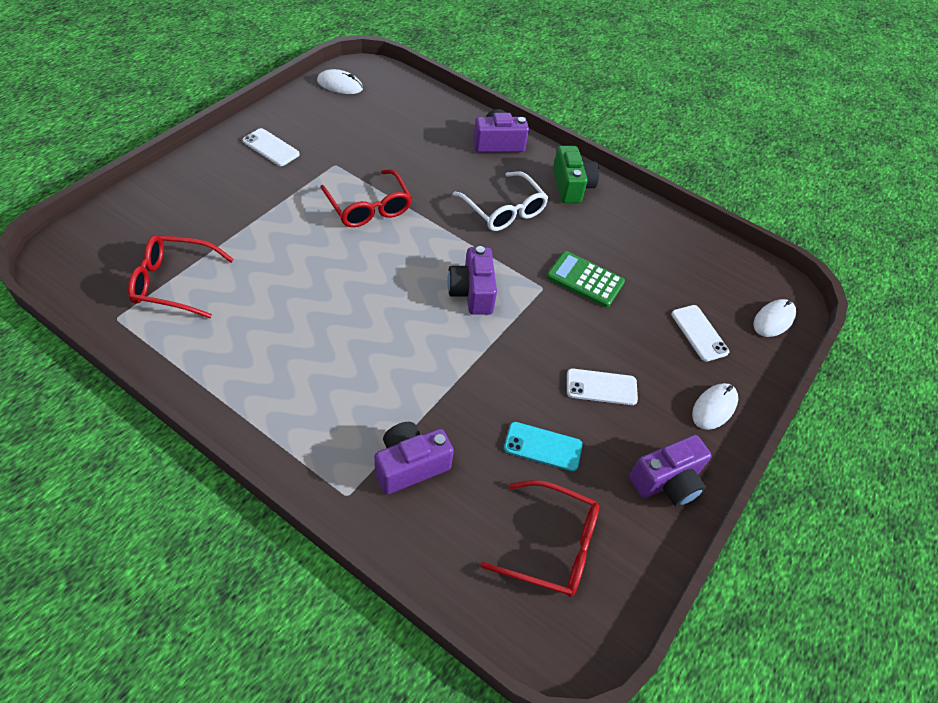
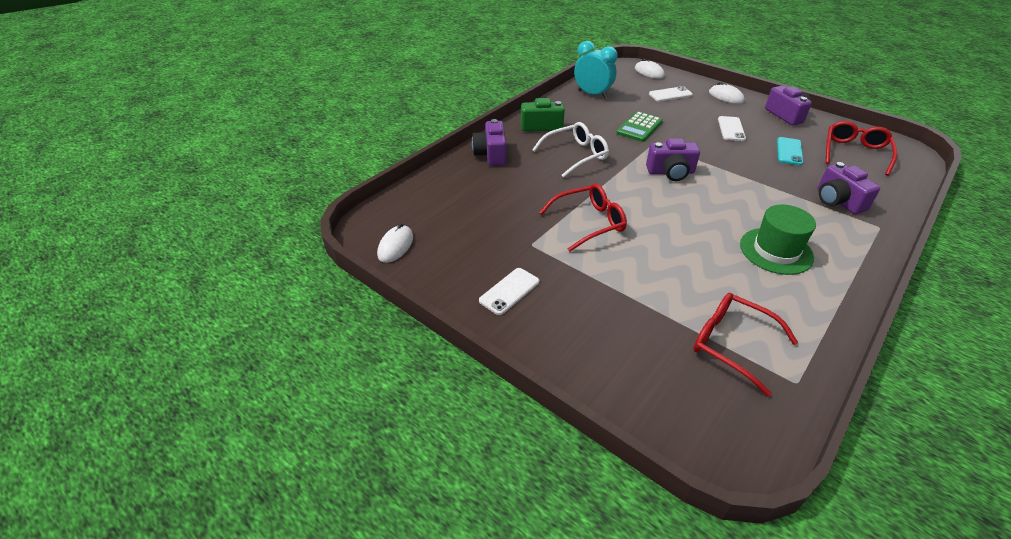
camera: 80 degrees left, 10 degrees down
(174, 283) = (732, 344): red glasses -> red glasses turned 120 degrees clockwise
(306, 358) = (776, 251): none -> green hat
(672, 243) = (592, 94): none -> turquoise clock

